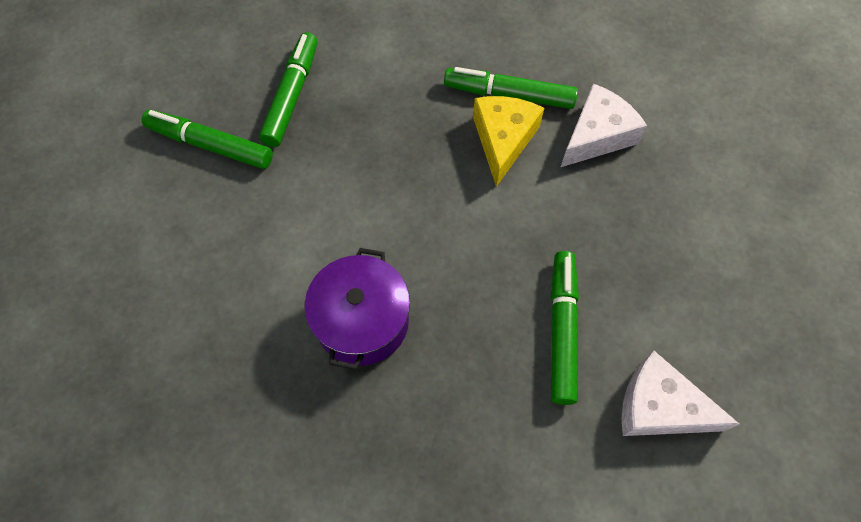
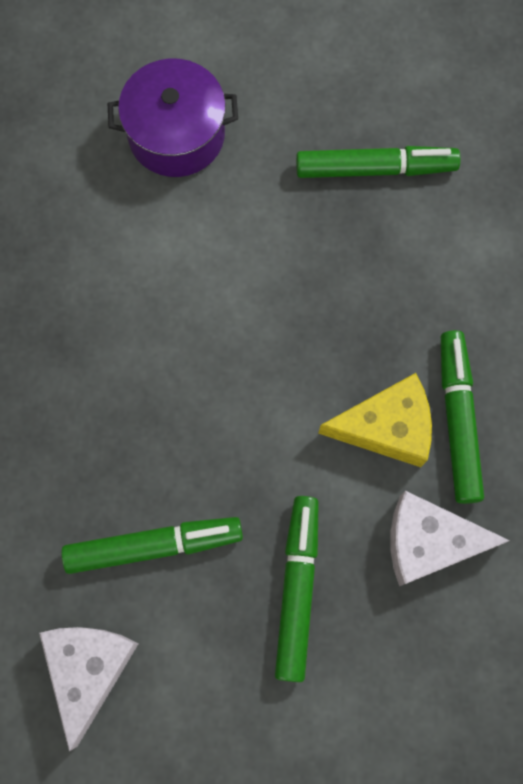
camera: 75 degrees right, 10 degrees up
(210, 145) = (282, 107): green marker -> green marker (297, 588)
(362, 321) = (112, 331): purple pot -> purple pot (176, 134)
(597, 136) = (429, 542): white cheese -> white cheese turned 150 degrees clockwise

